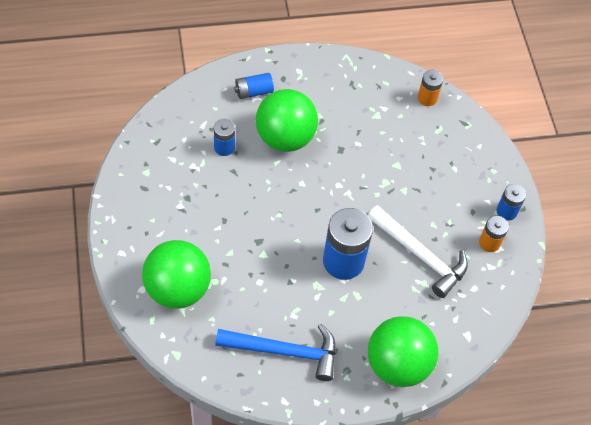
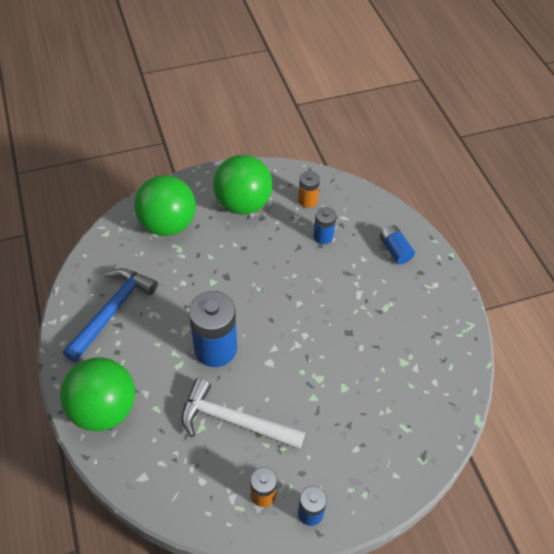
camera: 85 degrees right, 5 degrees down
(285, 138) = (348, 282): green ball -> green ball (243, 204)
(285, 352) = (112, 311): blue hammer -> blue hammer turned 150 degrees counterclockwise
(420, 255) = (234, 420): white hammer -> white hammer turned 75 degrees clockwise
(427, 98) = (445, 411): orange battery -> orange battery (307, 200)

